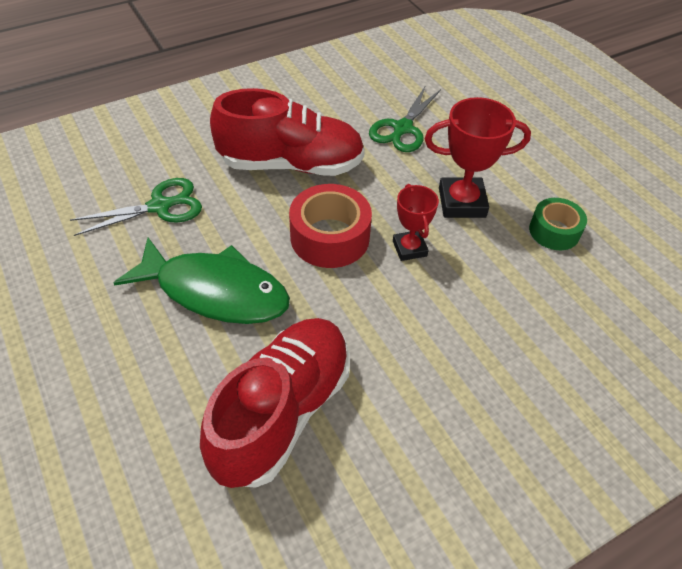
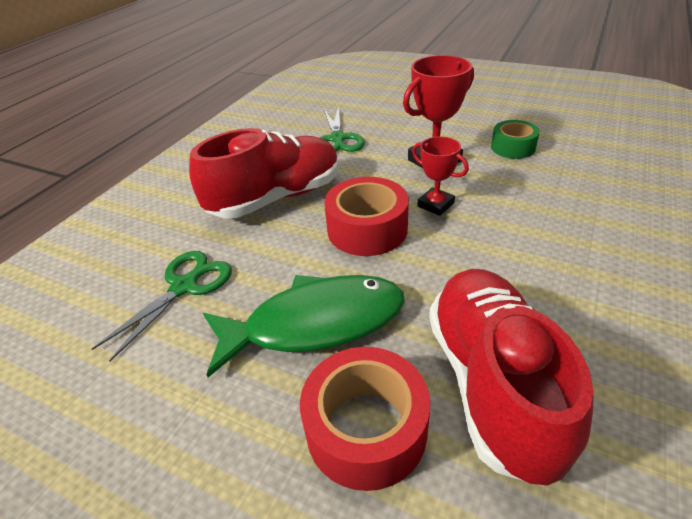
camera: 30 degrees left, 10 degrees down
(175, 383) = (366, 428): none -> red tape

